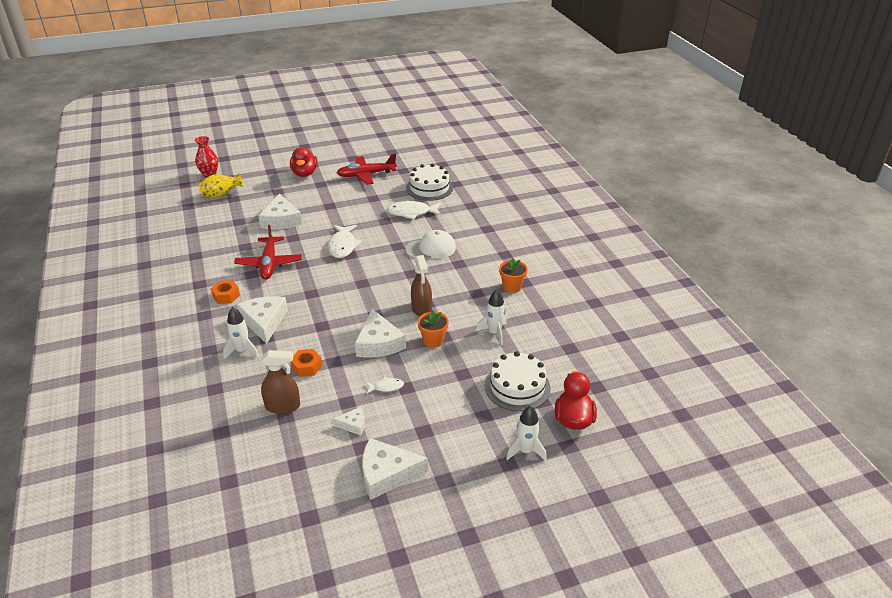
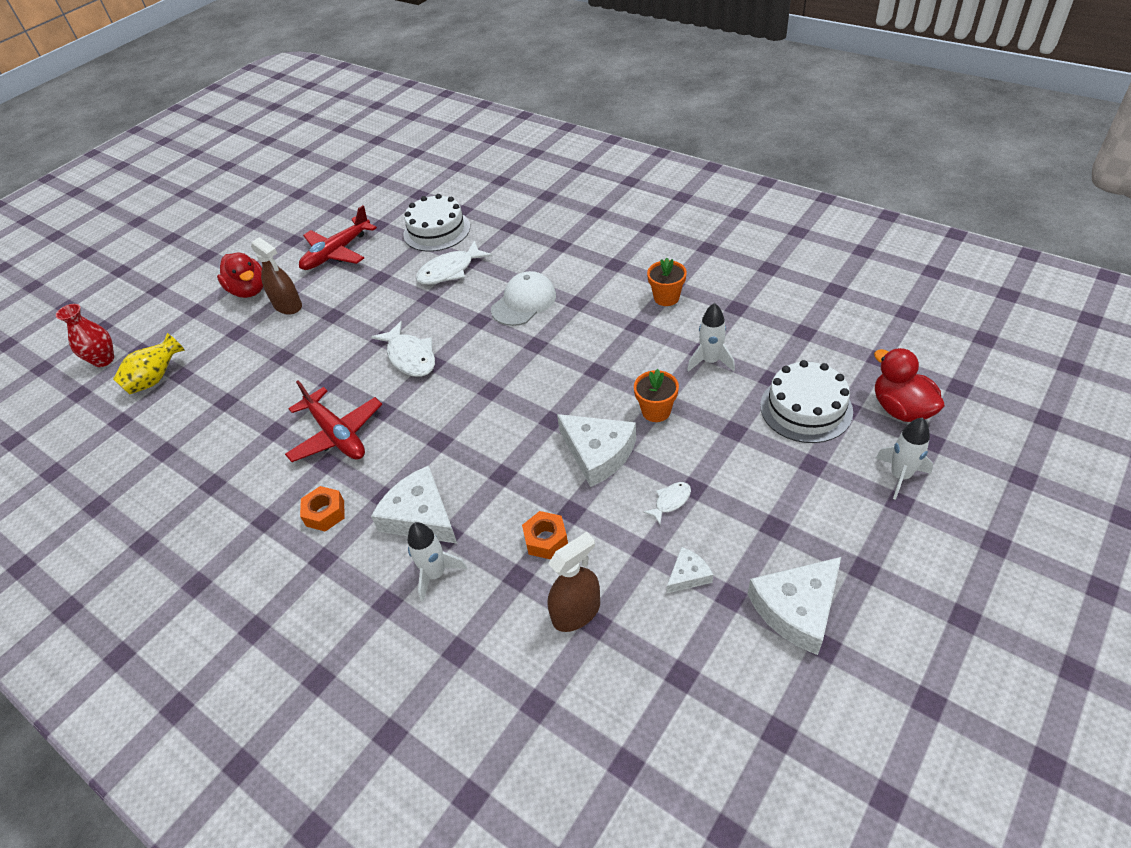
camera: 30 degrees left, 10 degrees up
(281, 220) = (286, 368): white cheese -> none
(421, 308) = (598, 380): brown spray bottle -> brown spray bottle (288, 305)

